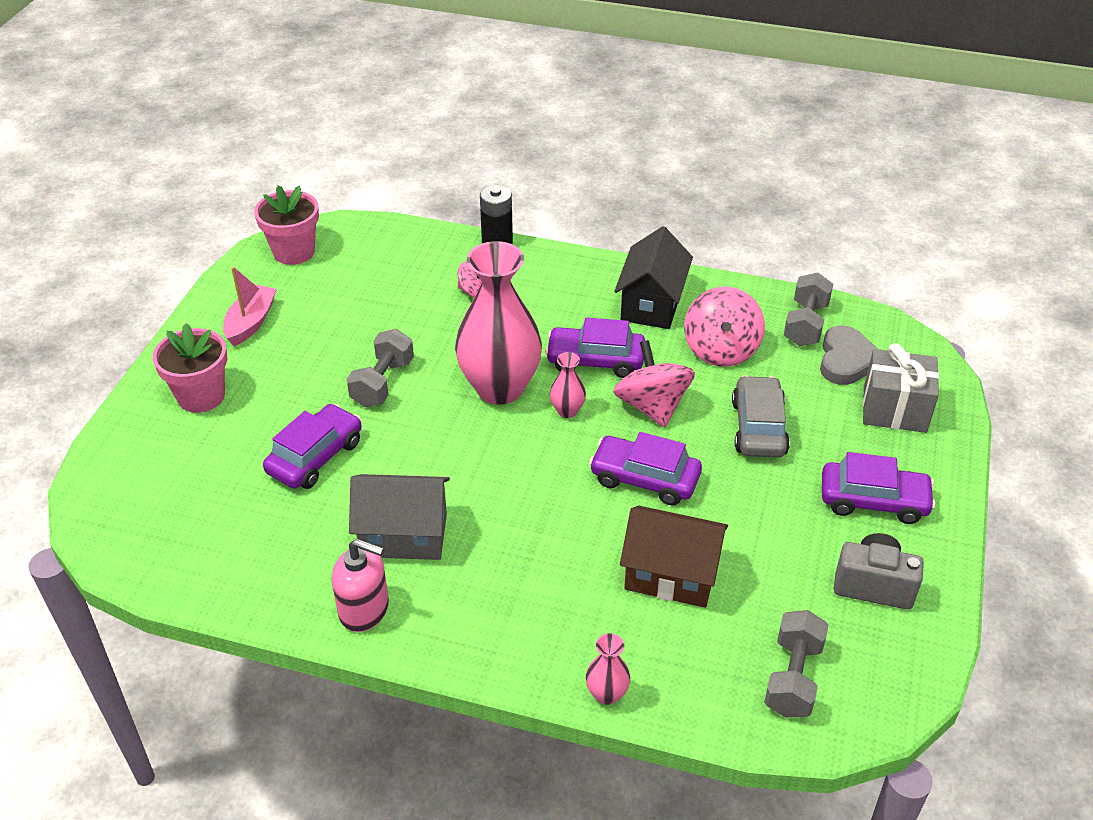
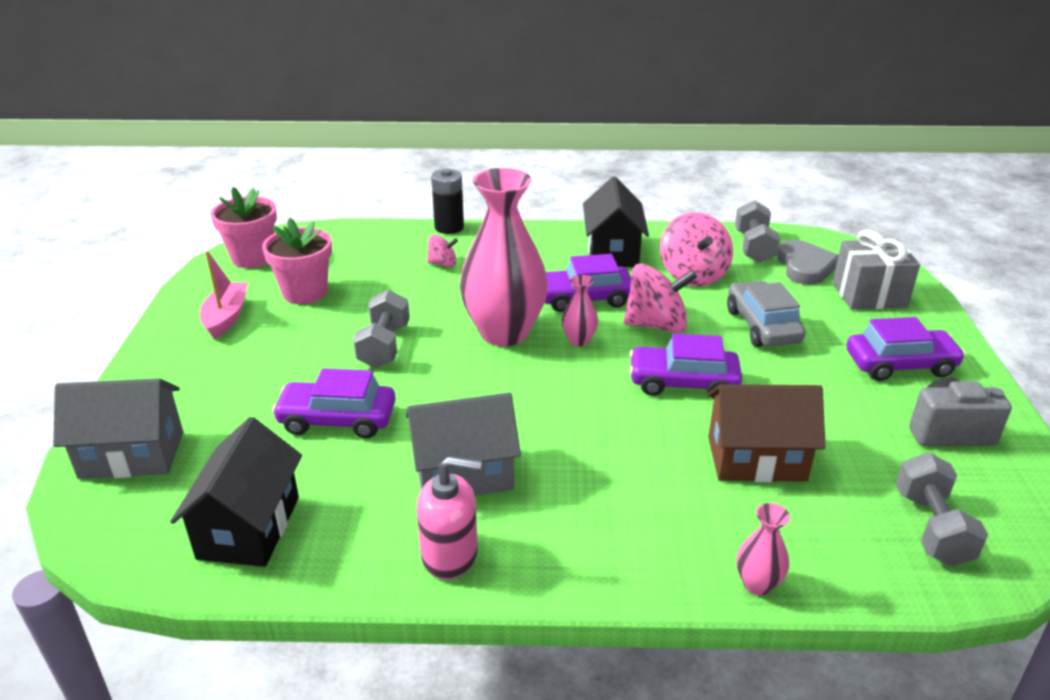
camera: 15 degrees left, 10 degrees down
(138, 458) = (132, 455): none -> grey house
(201, 396) = (191, 386): pink flower pot -> pink flower pot (305, 292)
(213, 549) = (249, 527): none -> black house
(315, 457) = (337, 419): purple car -> purple car turned 105 degrees counterclockwise
(652, 406) = (656, 325): pink spinning top -> pink spinning top turned 120 degrees clockwise

